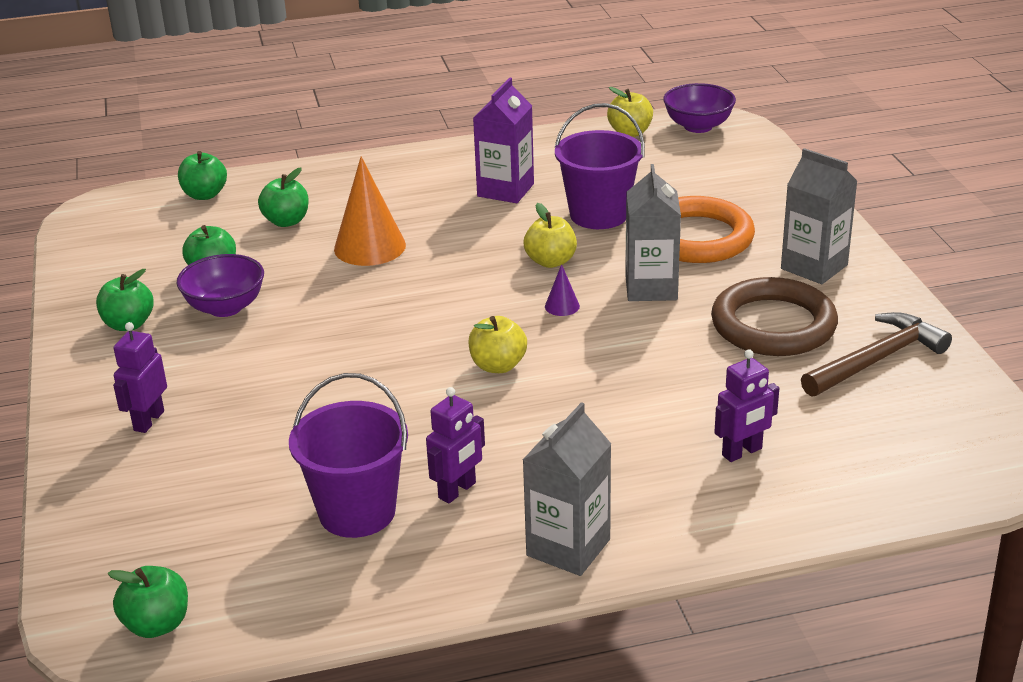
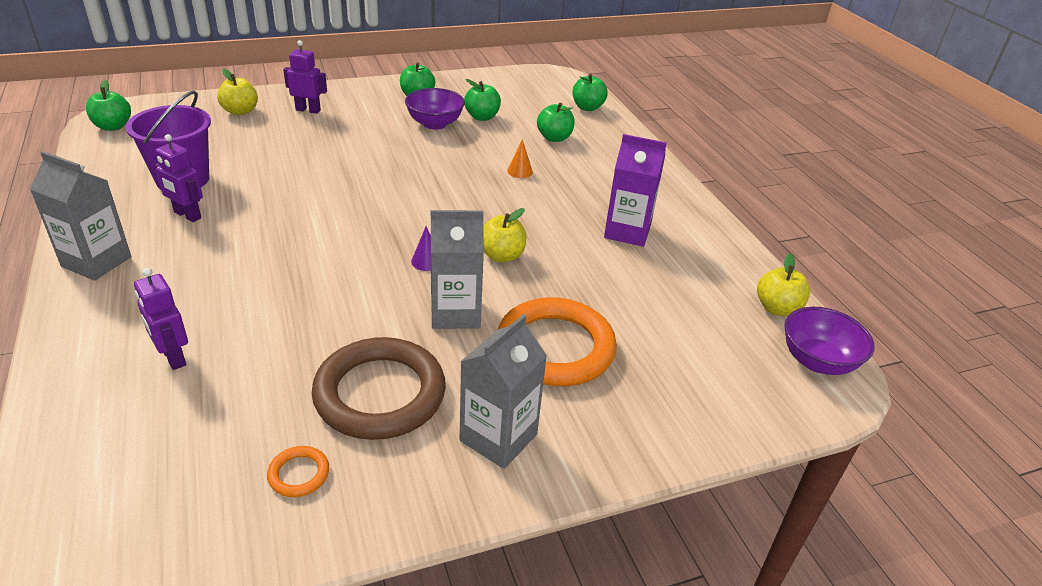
camera: 80 degrees right, 5 degrees up
(370, 247) = (520, 171): orange cone -> orange cone, size x0.45
(498, 366) = (340, 230): yellow apple -> yellow apple (240, 111)
(599, 215) = (591, 284): purple bucket -> none
(877, 359) = (299, 474): brown hammer -> orange ring

